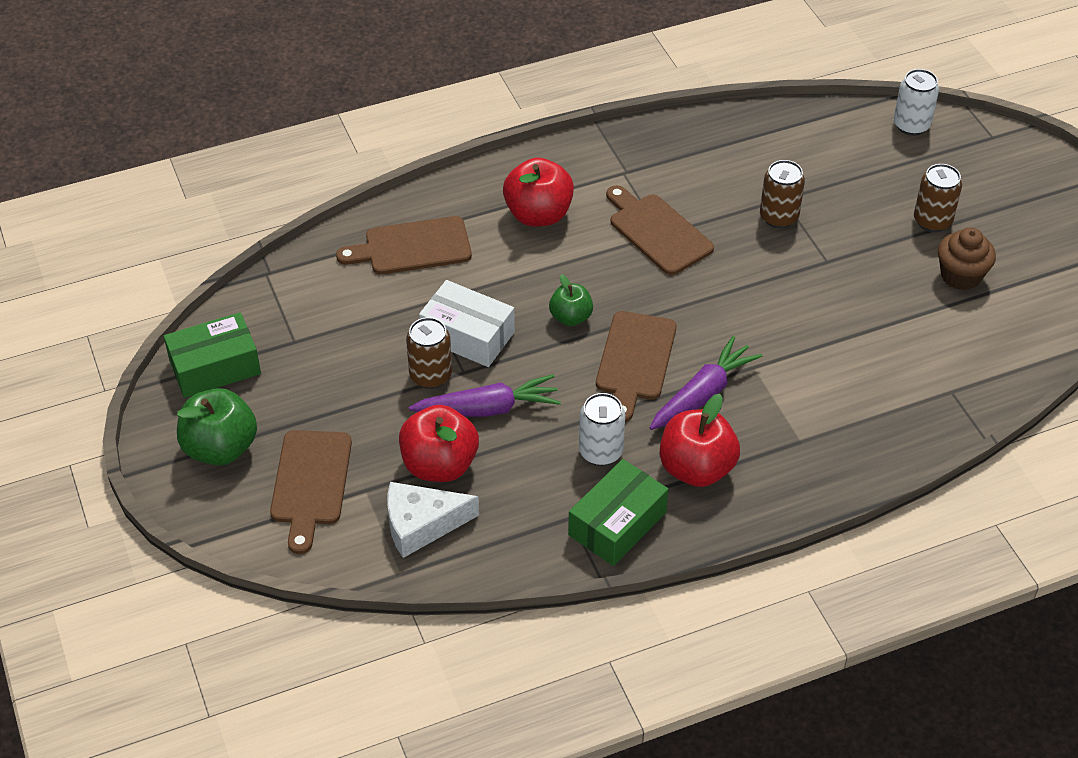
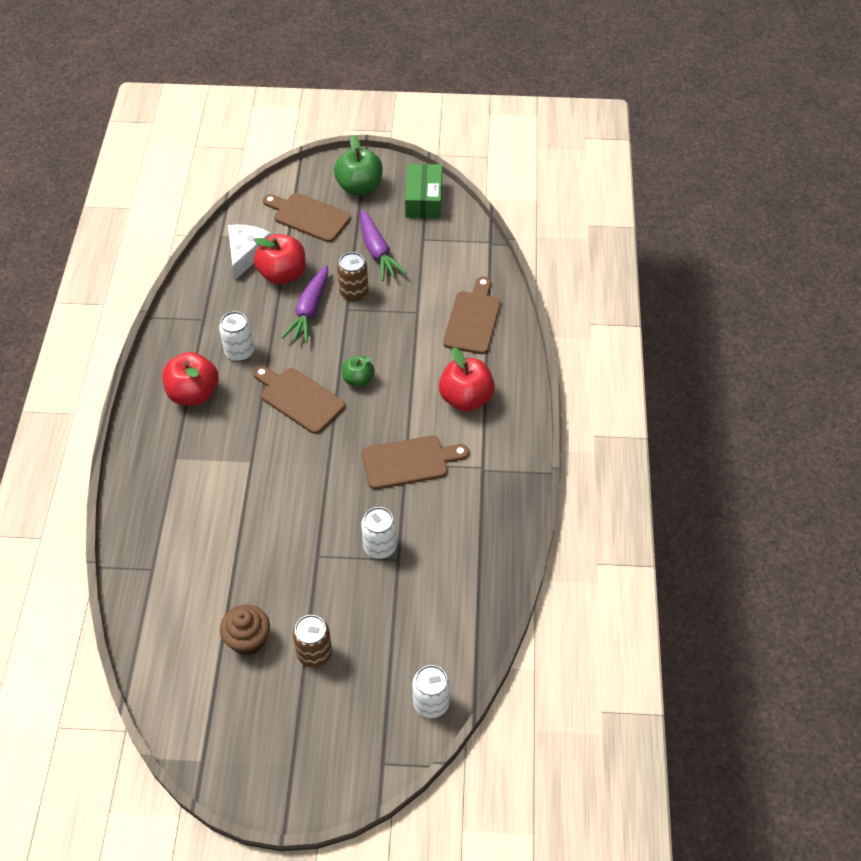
camera: 115 degrees right, 5 degrees up
(467, 335) = (376, 321): white box -> none
(617, 524) = (183, 339): green box -> none
(703, 394) = (247, 423): purple carrot -> purple carrot (377, 252)
(778, 217) = (380, 546): brown can -> white can

